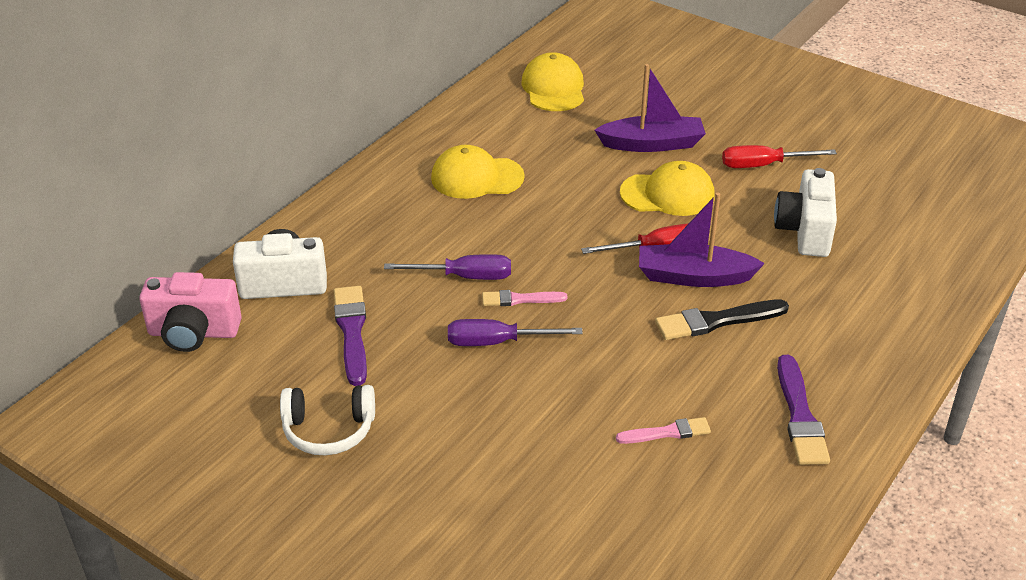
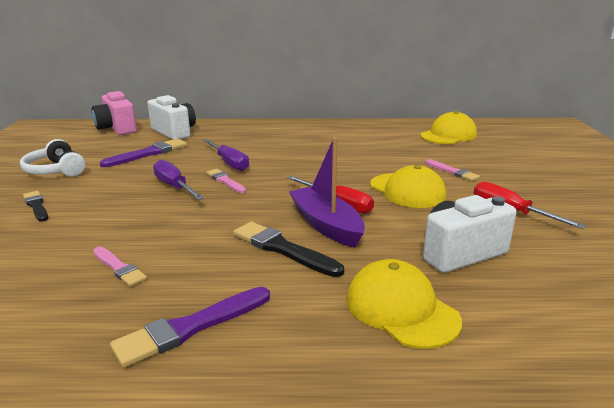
camera: 55 degrees right, 15 degrees down
(447, 466) = (36, 206): none -> black brush
(477, 177) = (327, 142): yellow cap -> yellow cap (401, 309)
(652, 144) = (452, 172): purple boat -> pink brush

